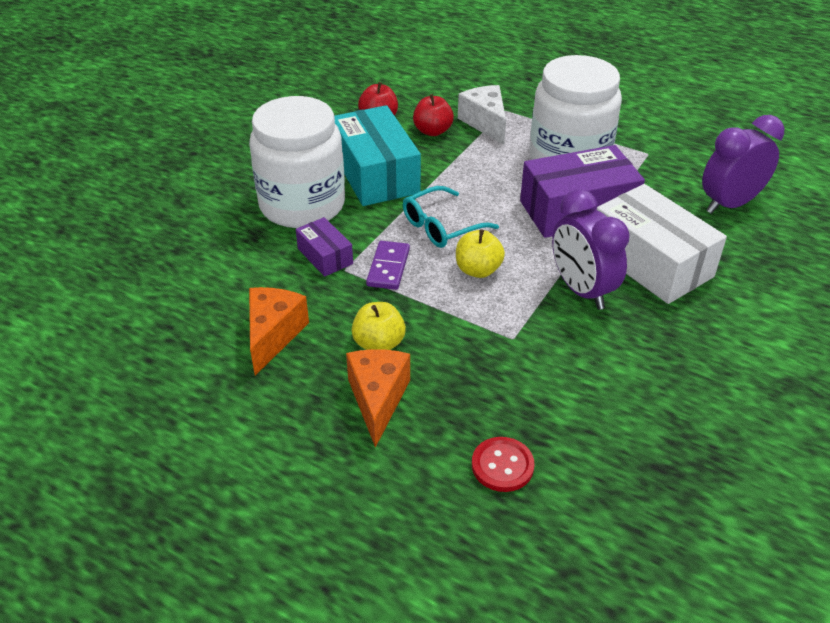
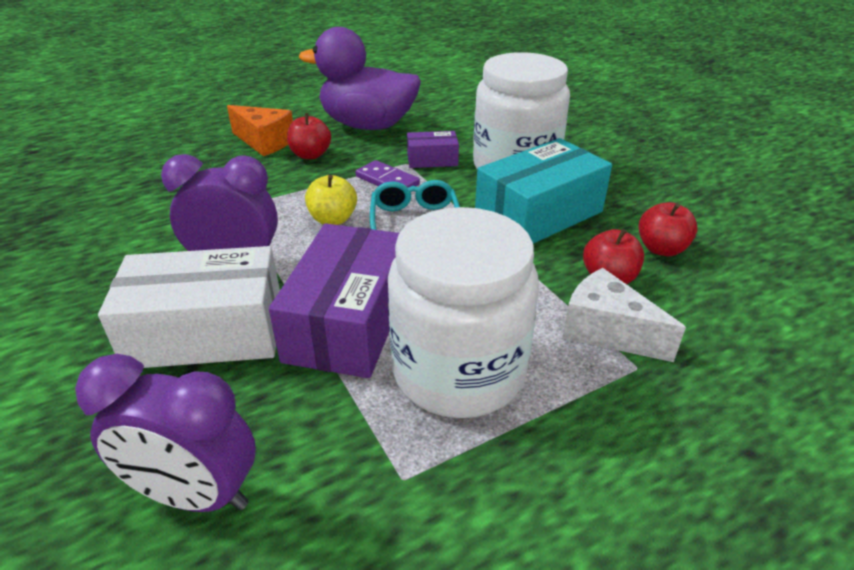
camera: 120 degrees right, 5 degrees down
(273, 335) = (368, 125): orange cheese -> purple duck
(375, 174) = (538, 214): turquoise box -> turquoise box turned 45 degrees counterclockwise
(379, 344) = (310, 155): yellow apple -> red apple
(485, 123) = (606, 331): white cheese -> white cheese turned 150 degrees counterclockwise
(502, 466) = (153, 164): red button -> none
(729, 204) = (195, 495): purple clock -> purple clock turned 105 degrees clockwise

